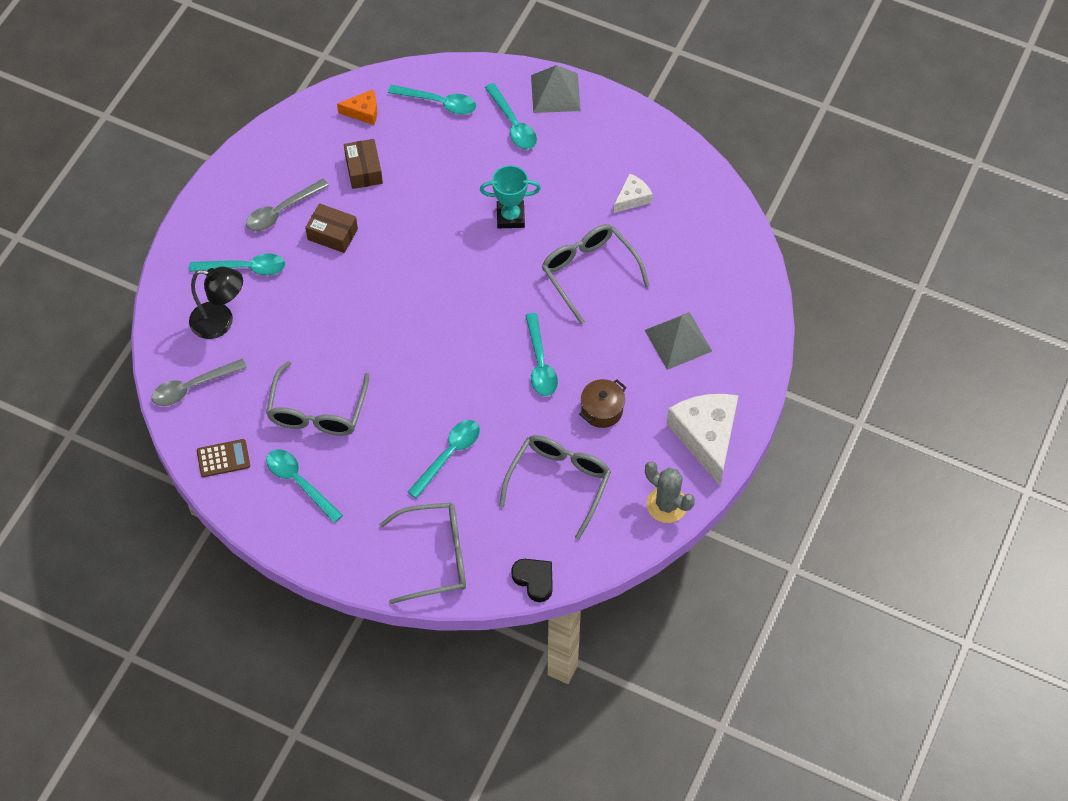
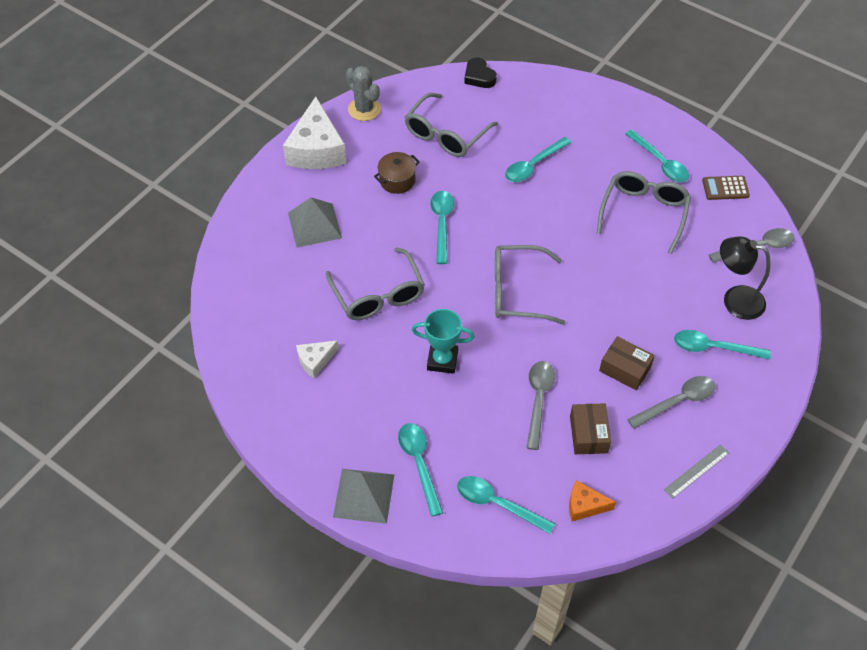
camera: 170 degrees left, 5 degrees down
(265, 153) = (696, 471): none -> grey ruler
(413, 193) = (538, 400): none -> grey spoon
(435, 557) = (553, 100): grey glasses -> grey glasses (517, 291)

